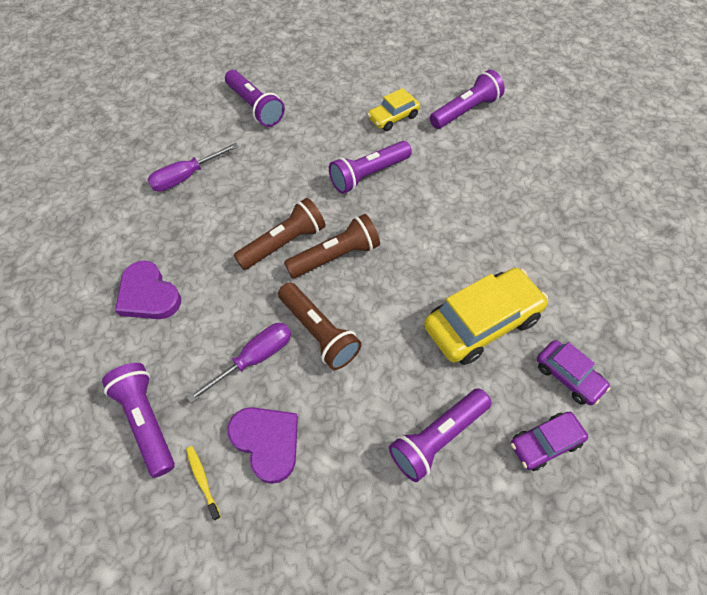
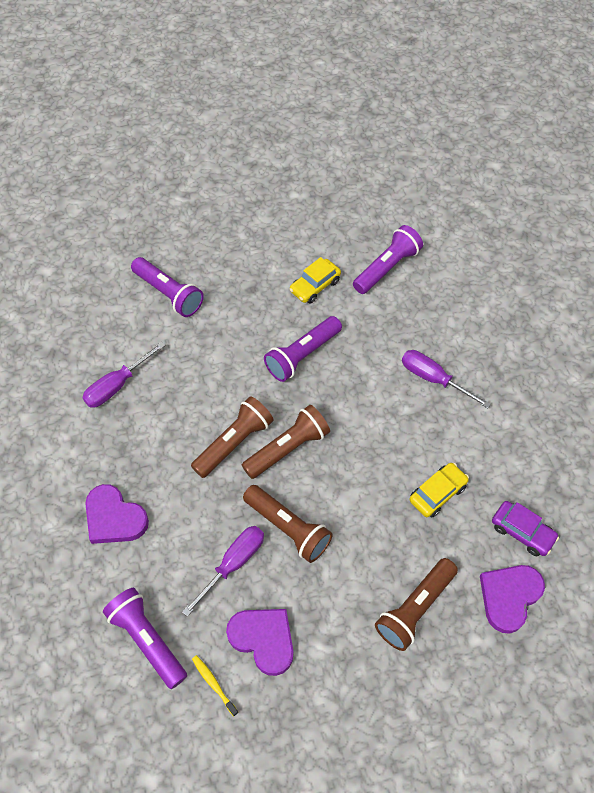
camera: 10 degrees left, 0 degrees up
(437, 438) = (415, 608): purple flashlight -> brown flashlight
(481, 322) = (437, 493): yellow car -> yellow car, size x0.55
(495, 213) = (433, 379): none -> purple screwdriver
(544, 443) = (509, 597): purple car -> purple heart

